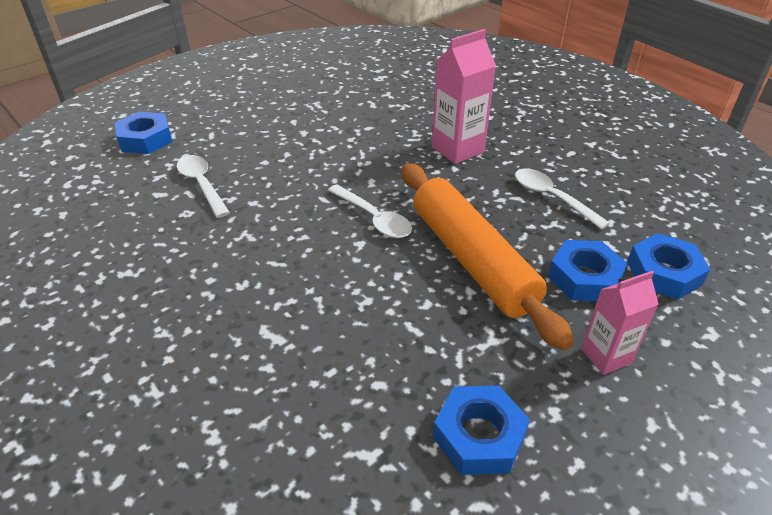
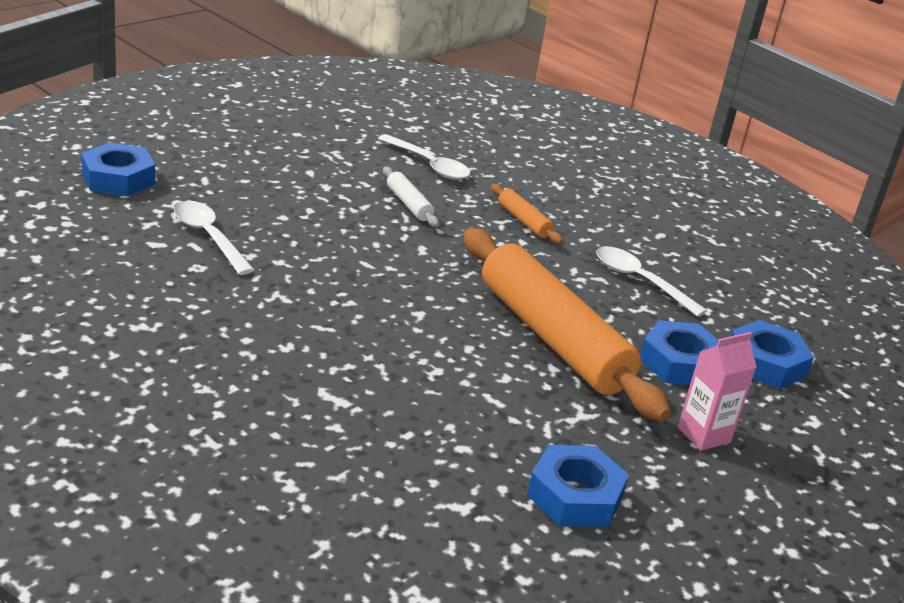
camera: 10 degrees left, 10 degrees down
(366, 142) = (409, 204): none -> white rolling pin
(373, 218) = (431, 288): white spoon -> white spoon (429, 165)
(457, 149) = (523, 221): pink carton -> orange rolling pin

